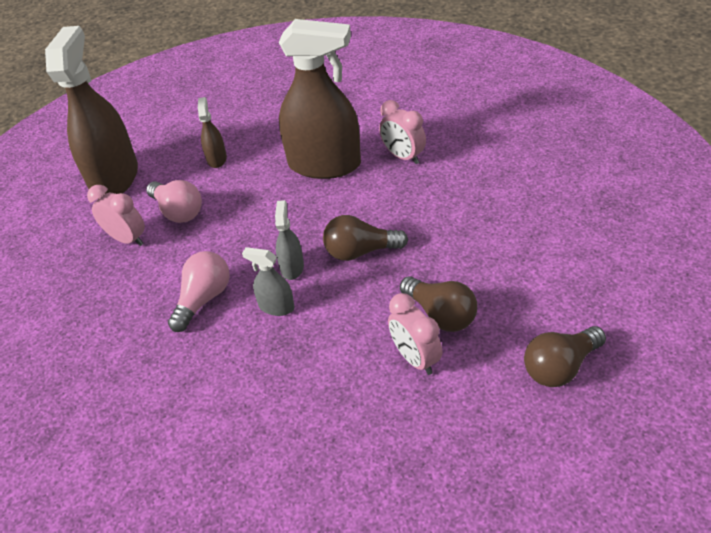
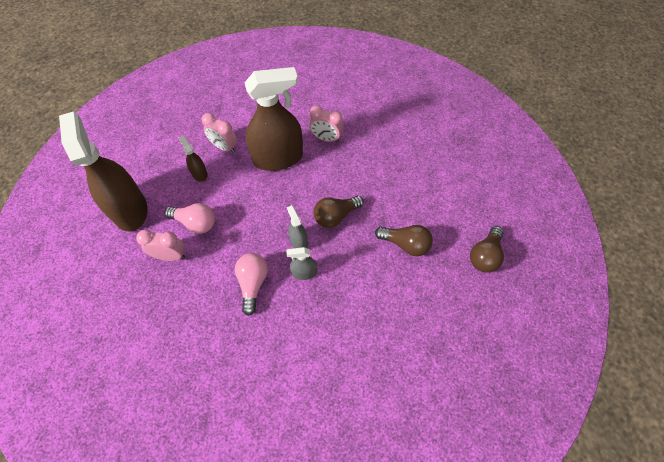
camera: 30 degrees left, 15 degrees up
(415, 358) = (406, 278): pink clock -> pink clock (224, 147)

